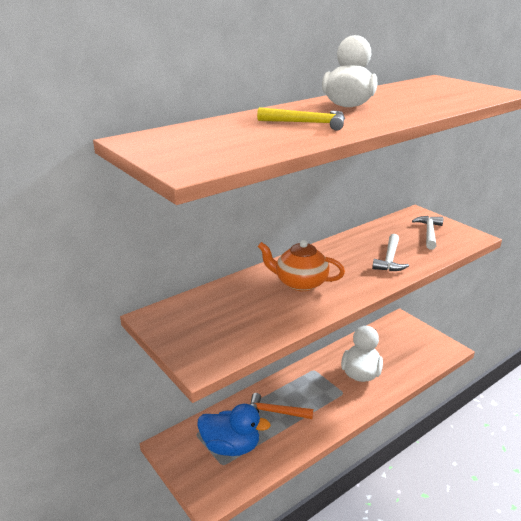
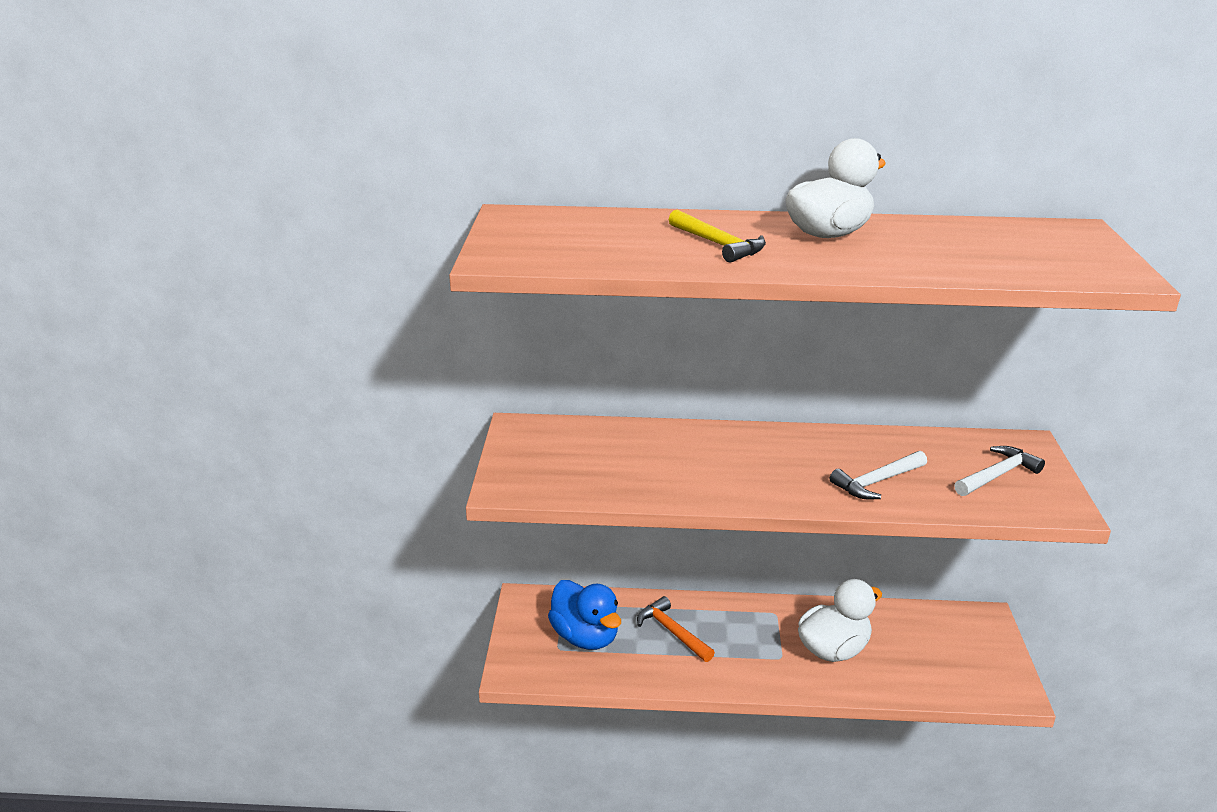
camera: 40 degrees right, 0 degrees up
(300, 283) = (716, 459): orange teapot -> none

